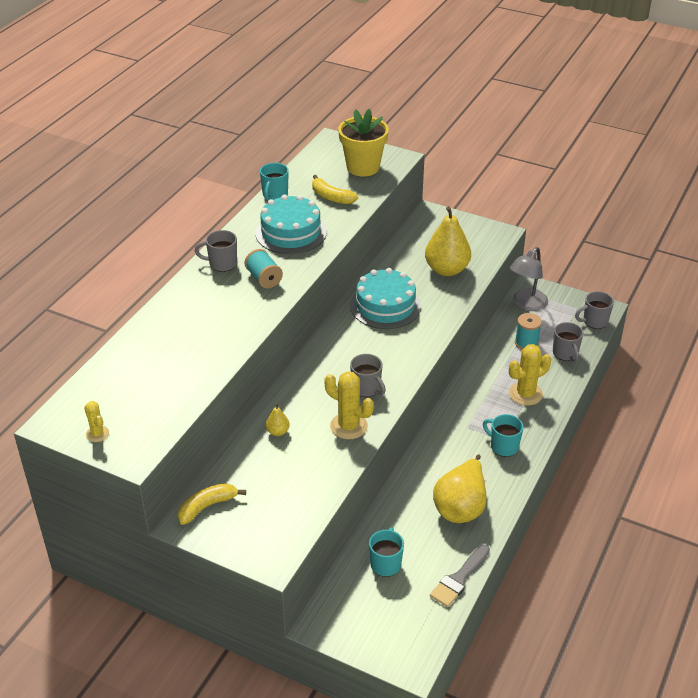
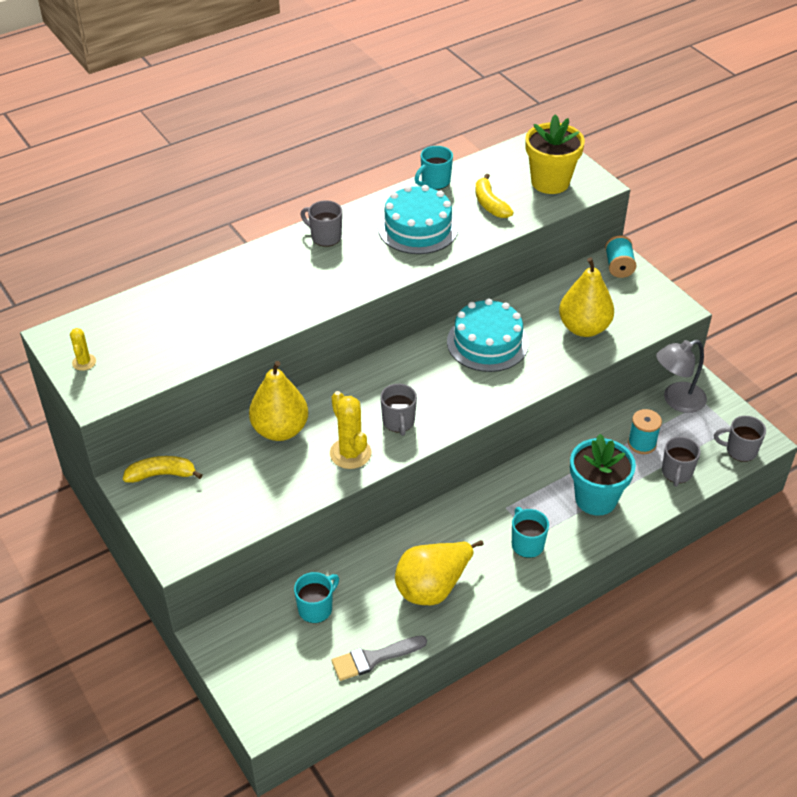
camera: 30 degrees right, 5 degrees up
(264, 279) = (352, 267): turquoise spool -> turquoise spool (618, 266)
(278, 432) = (280, 430): yellow pear -> yellow pear, size x2.27
(525, 394) = (596, 499): yellow cactus -> turquoise flower pot

